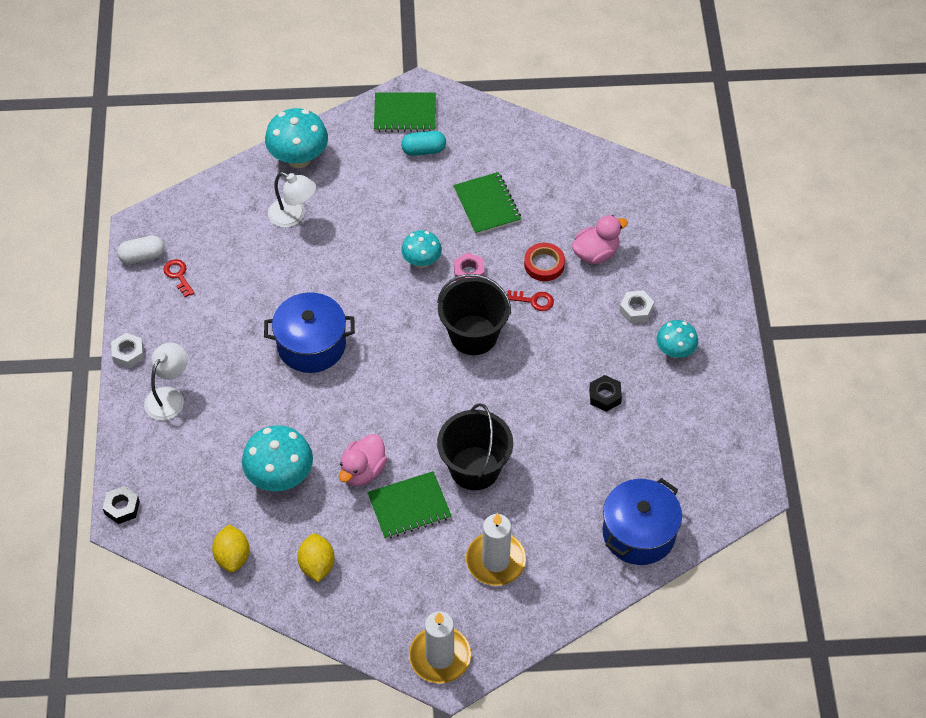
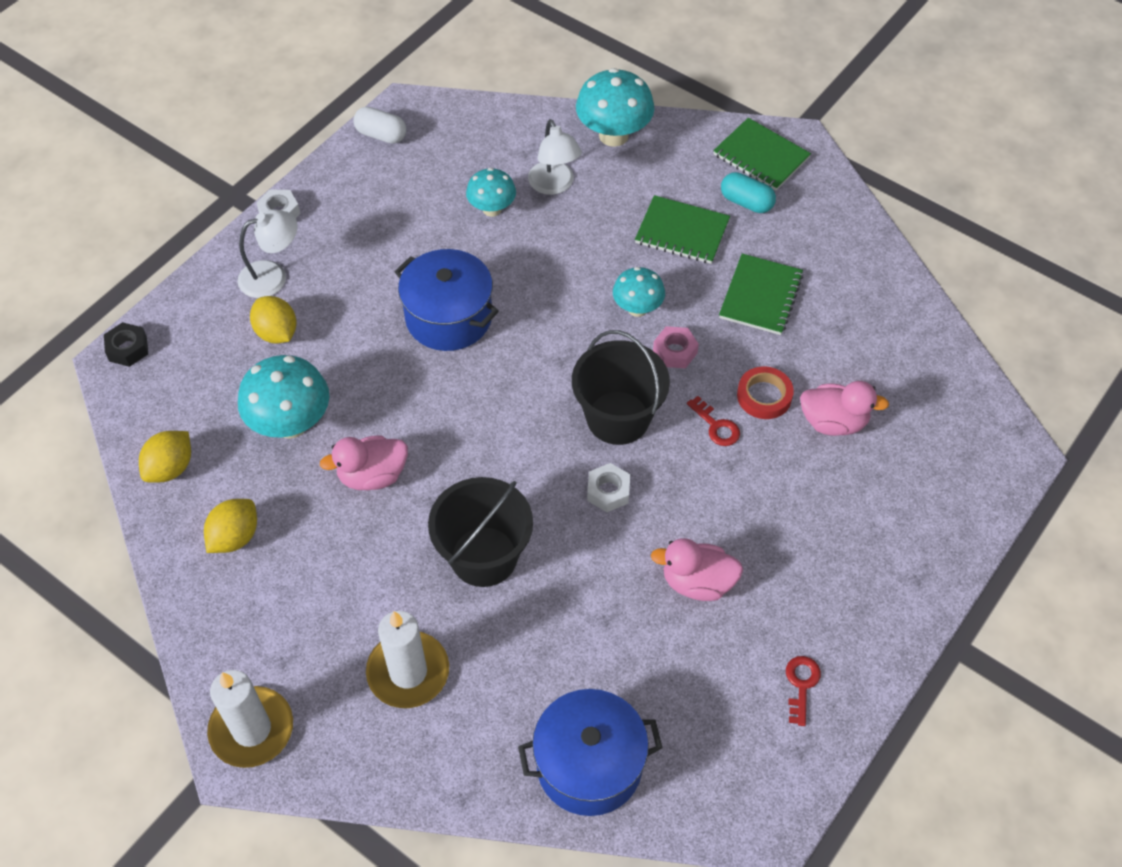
camera: 40 degrees right, 0 degrees up
(178, 275) = (395, 172): red key -> red key (801, 684)
(211, 430) = (277, 333): none -> yellow lemon
(409, 507) = (380, 546): green notebook -> green notebook (682, 232)
(605, 396) = (697, 582): black nut -> pink duck
(636, 310) = (822, 513): white nut -> white nut (608, 491)
(675, 351) = (825, 590): turquoise mushroom -> turquoise mushroom (492, 209)

